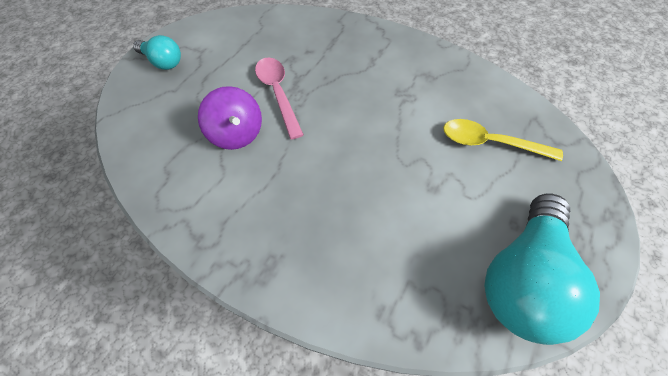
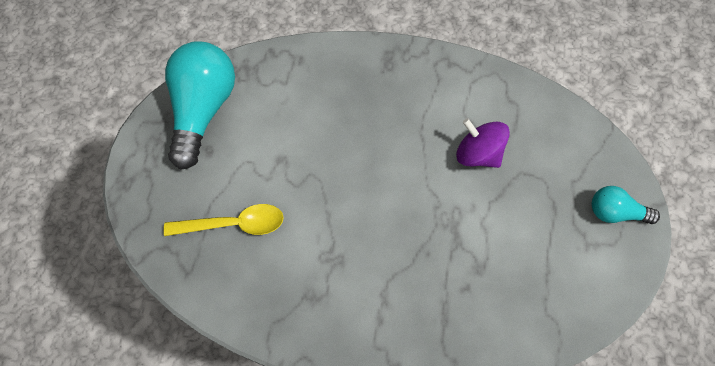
camera: 160 degrees right, 5 degrees up
(278, 93) = (466, 213): pink spoon -> none

